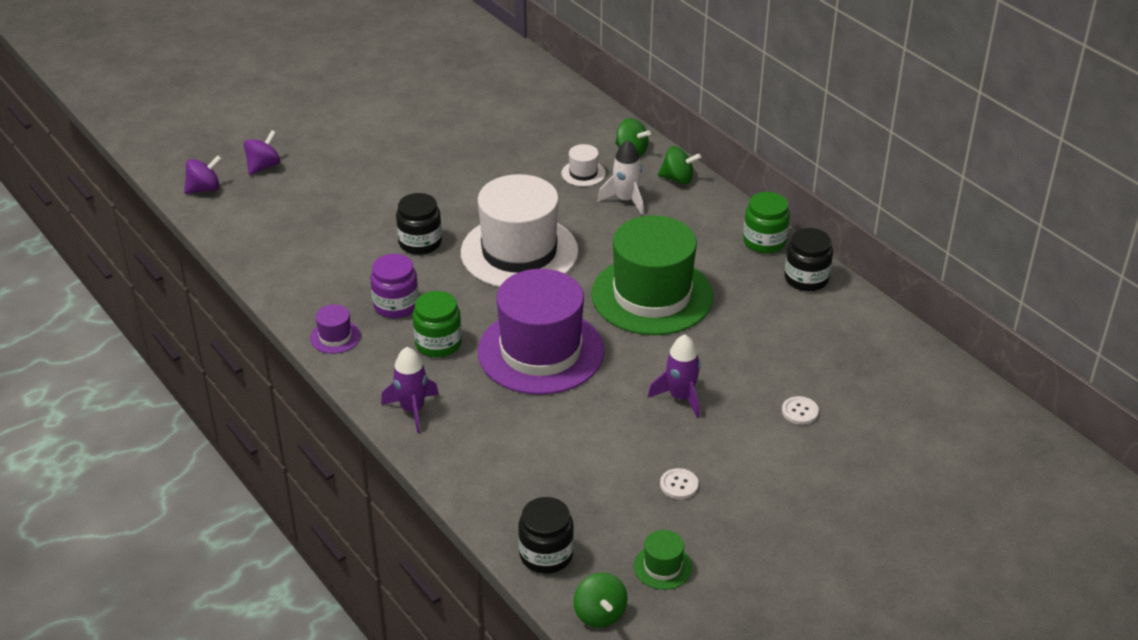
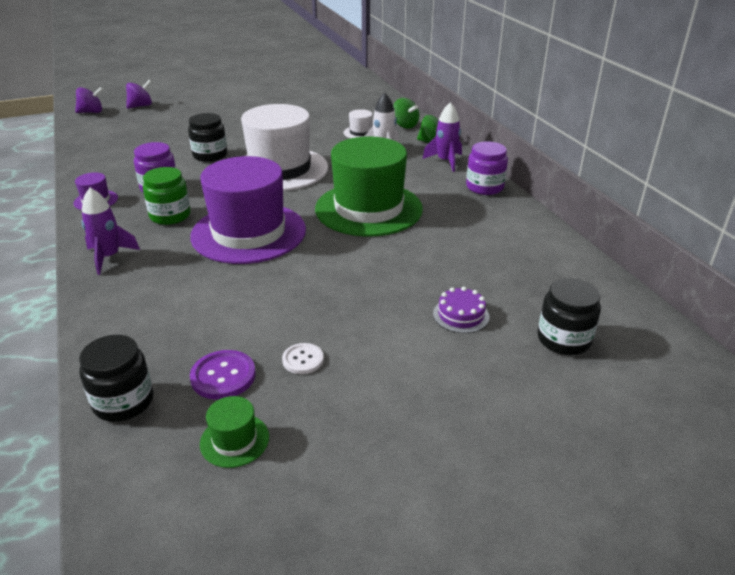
camera: 15 degrees right, 5 degrees down
(599, 614) = (130, 479): green spinning top -> none
(617, 514) = (223, 376): none -> purple button
(680, 397) = (349, 285): purple rocket -> purple rocket (445, 161)
(764, 241) = (484, 187): green jar -> purple jar
(800, 411) = (461, 315): white button -> purple cake
(806, 279) = (511, 215): black jar -> black jar (563, 339)

